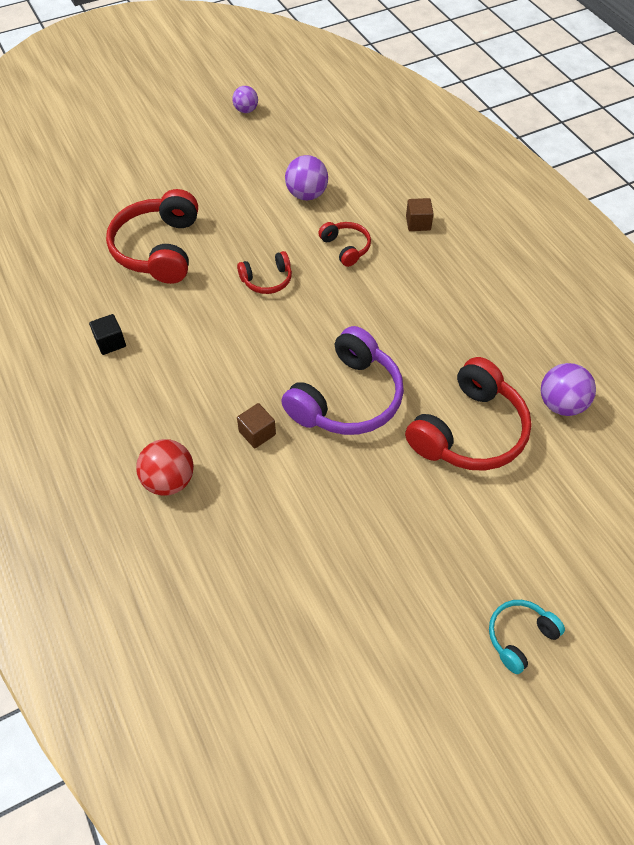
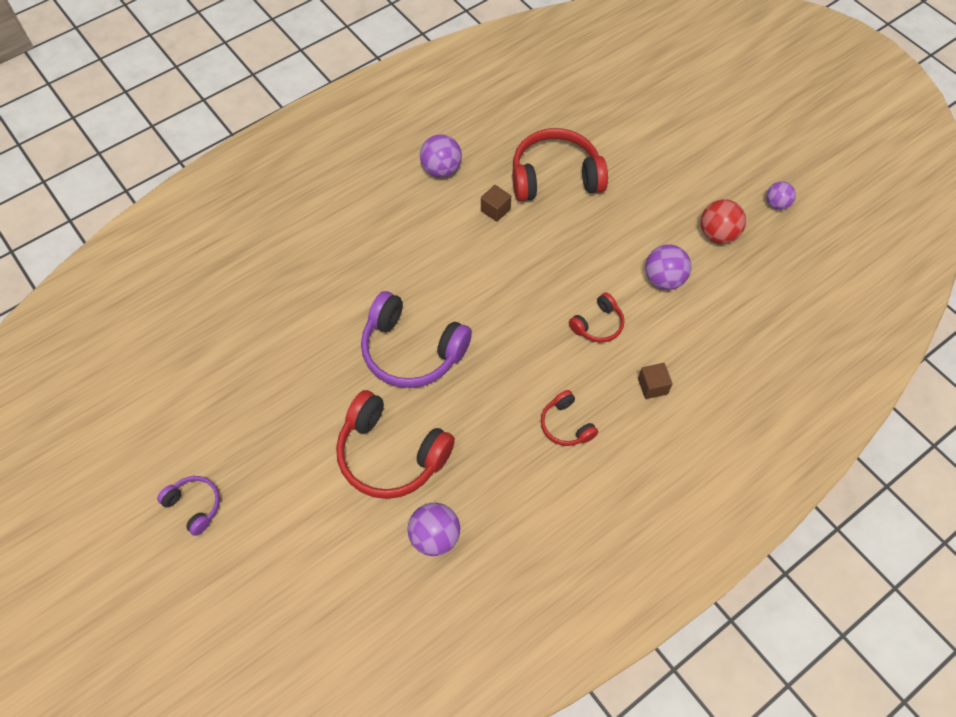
camera: 80 degrees right, 5 degrees up
(110, 342) = (441, 169): black cube -> purple ball
(169, 481) = (313, 240): red ball -> red ball (718, 234)
(257, 433) = (365, 290): brown cube -> brown cube (495, 210)
(267, 280) = (538, 266): red headphones -> red headphones (566, 425)
(519, 636) = (194, 505): turquoise headphones -> purple headphones

